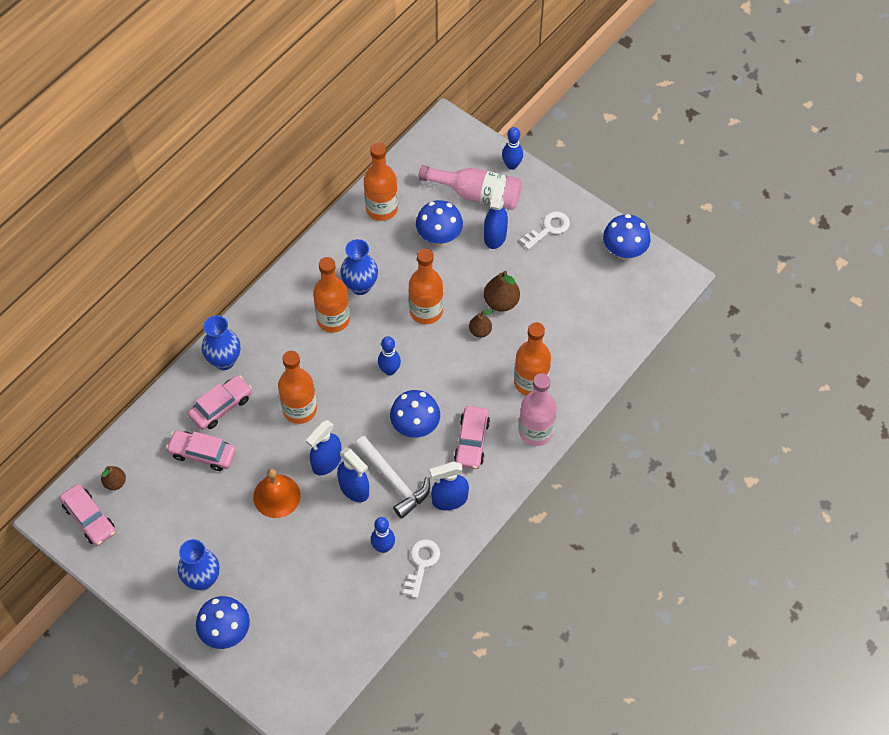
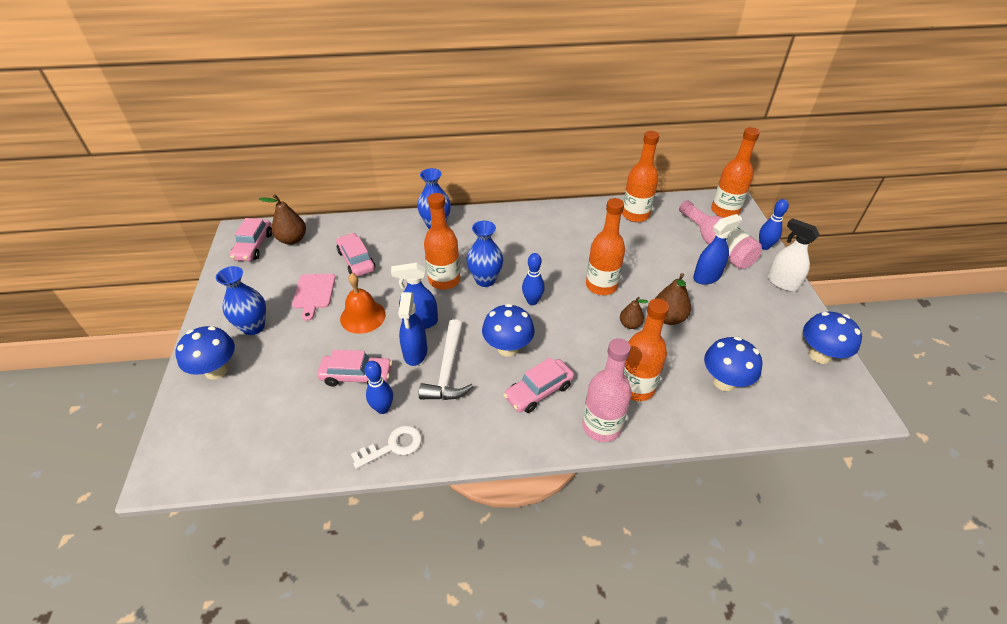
camera: 45 degrees right, 15 degrees down
(115, 482) = (292, 239): brown pear -> brown pear, size x1.58
(209, 512) = (314, 293): none -> pink cutting board
(221, 406) = (401, 245): pink car -> pink car (357, 376)
(333, 319) = (530, 248): orange bottle -> orange bottle (725, 211)
(360, 286) = (571, 243): blue vase -> blue vase (485, 280)
(439, 237) = (660, 252): blue mushroom -> blue mushroom (724, 381)
(449, 499) = (472, 418): blue spray bottle -> none
(548, 229) = (759, 299): white key -> none
(552, 197) = (782, 282): none -> white spray bottle

